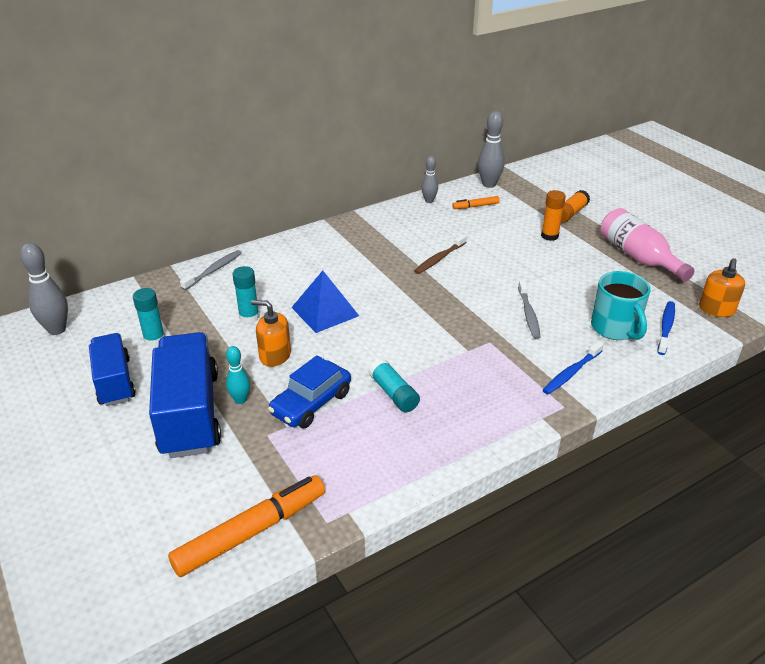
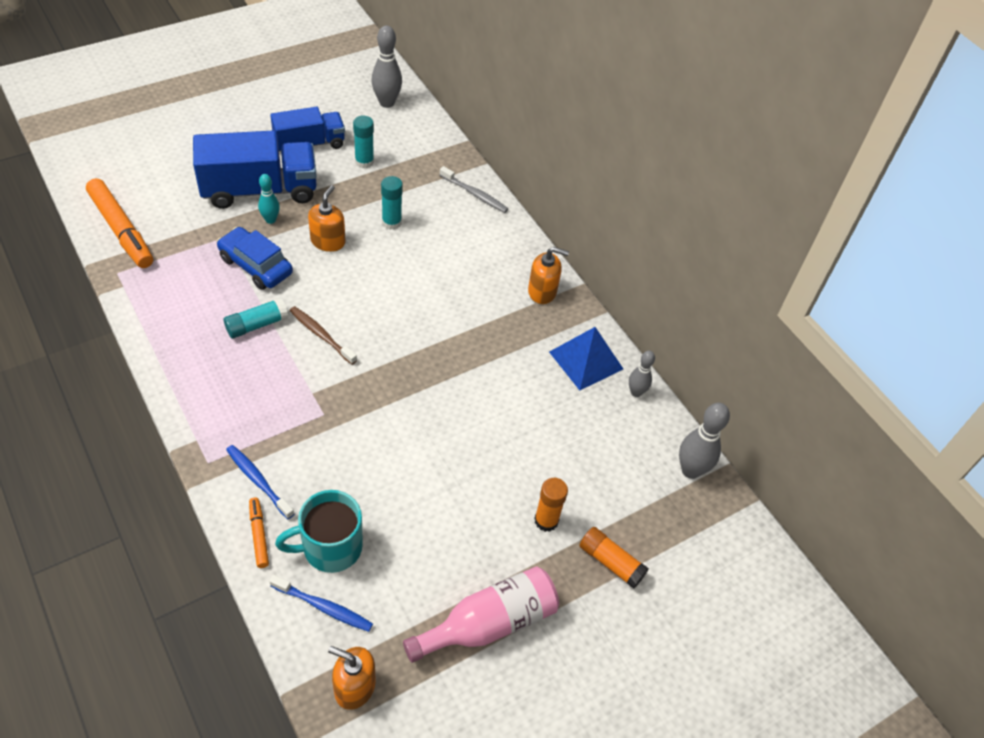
camera: 85 degrees right, 15 degrees up
(325, 311) = (394, 279): blue pyramid -> blue pyramid (586, 360)
(334, 236) = (542, 291): none -> orange soap dispenser
(439, 258) = (492, 388): brown toothbrush -> brown toothbrush (321, 335)
(475, 206) = (624, 444): orange marker -> orange marker (259, 535)
(528, 314) = (369, 461): grey toothbrush -> none

